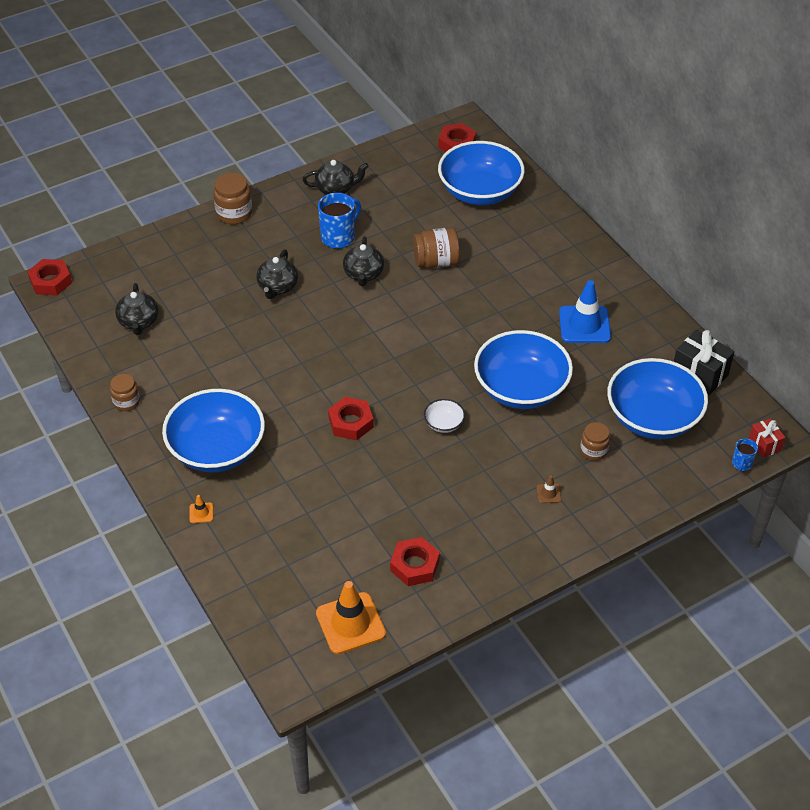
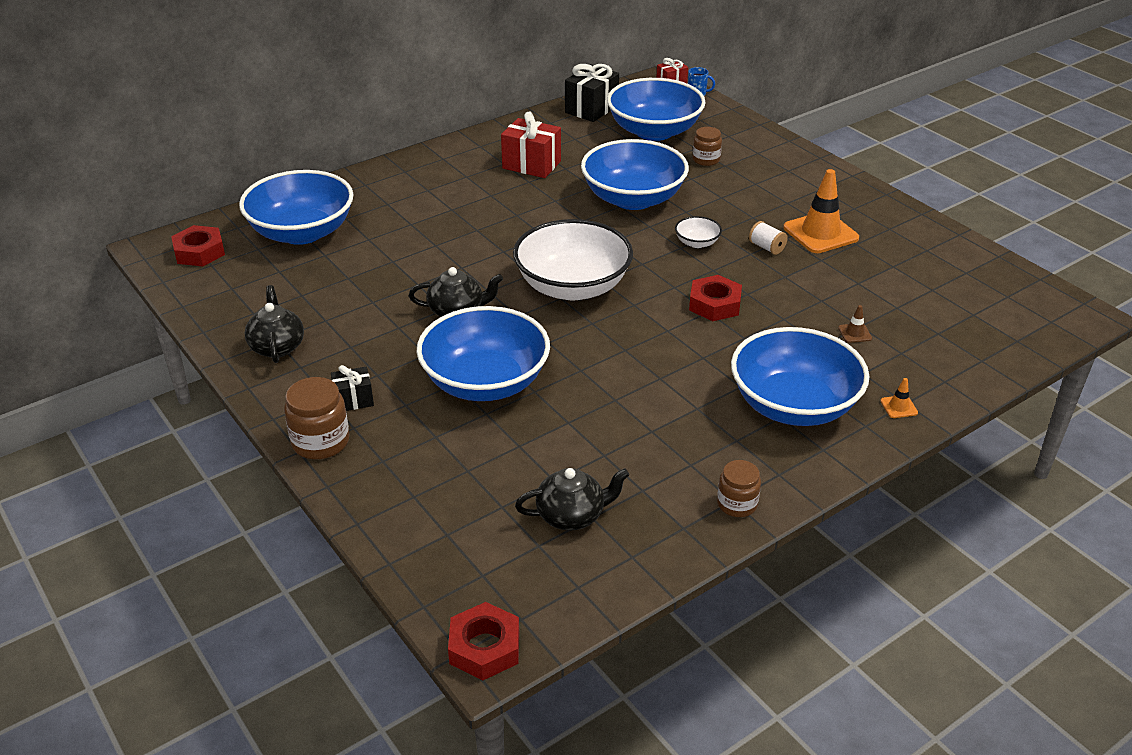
camera: 95 degrees left, 10 degrees down
(271, 226) = (354, 400): none -> black gift
(277, 287) = (485, 382): black teapot -> blue bowl
(339, 237) = (382, 336): blue mug -> none
(350, 623) = (988, 286): orange traffic cone -> orange traffic cone (820, 233)
(387, 339) = (572, 286): none -> white bowl
(414, 565) = (895, 252): red nut -> none
(431, 471) = (766, 247): none -> white spool
(436, 262) = (432, 258): brown jar -> none
(548, 493) = (769, 182): brown traffic cone -> brown traffic cone (855, 333)
(584, 325) = (531, 165): blue traffic cone -> red gift

